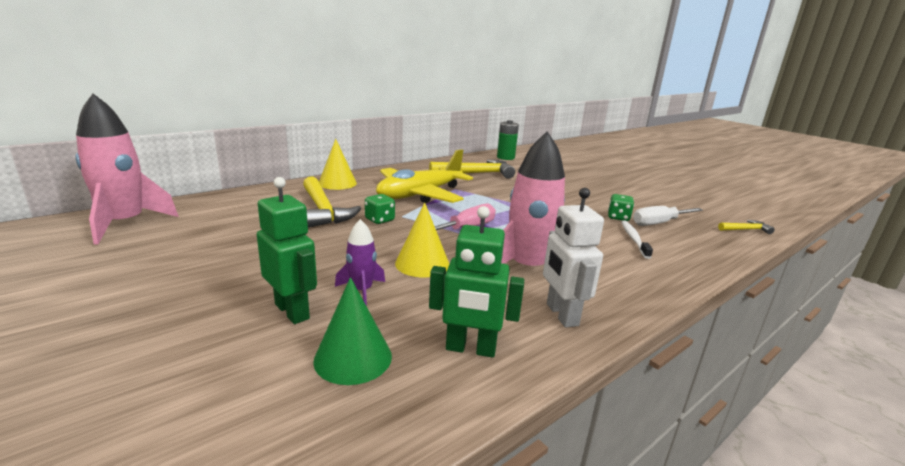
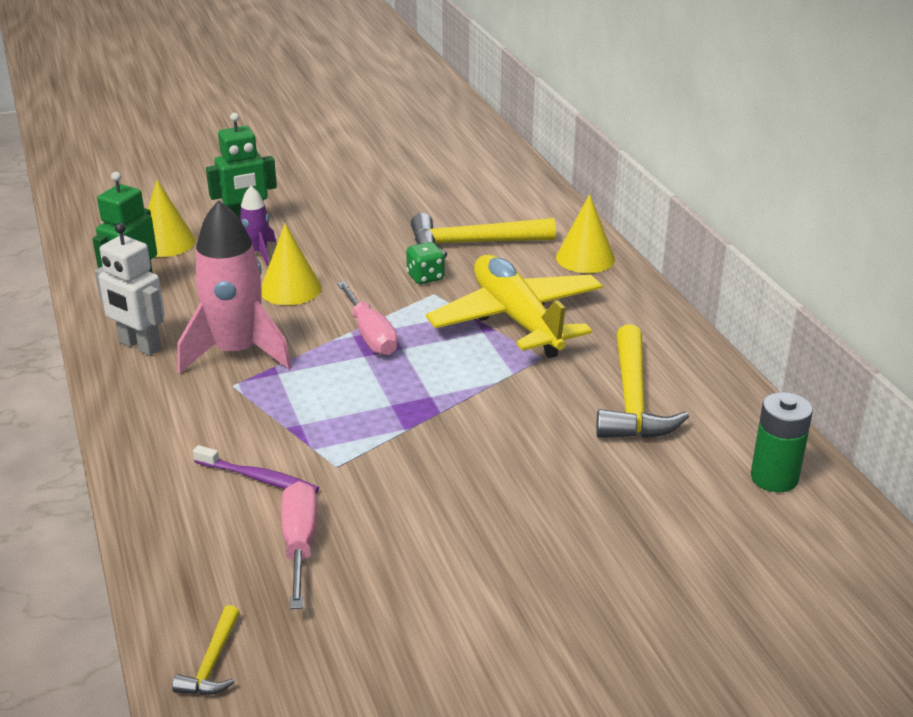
camera: 110 degrees right, 10 degrees up
(125, 224) = (466, 150): pink rocket -> none
(353, 358) = (166, 243): green cone -> yellow cone
(561, 315) = (139, 346): white robot -> white robot turned 150 degrees counterclockwise
(618, 217) = (346, 501): green dice -> none
(634, 239) = (259, 478): white toothbrush -> purple toothbrush
(659, 223) = (300, 544): white screwdriver -> pink screwdriver

